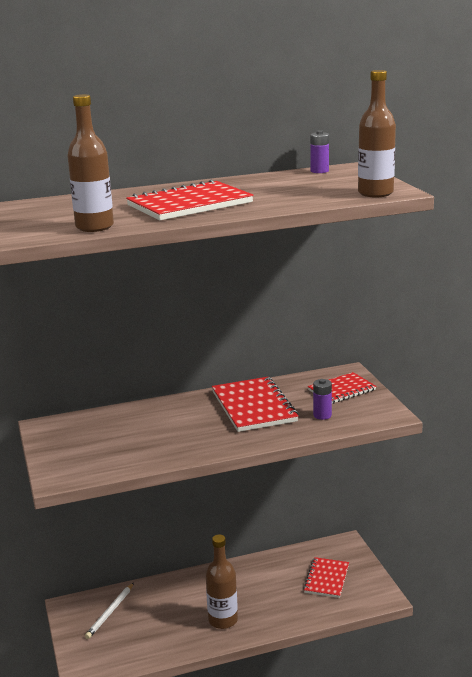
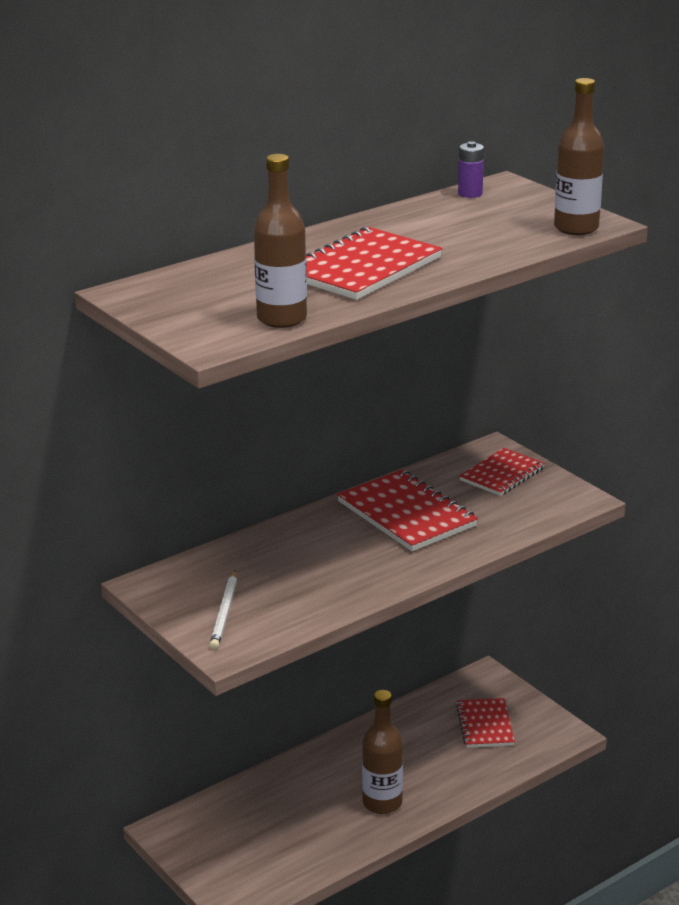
camera: 20 degrees left, 5 degrees up
(110, 612) = (227, 824): white pencil -> white pencil (225, 613)
(322, 415) = (501, 512): purple battery -> none

